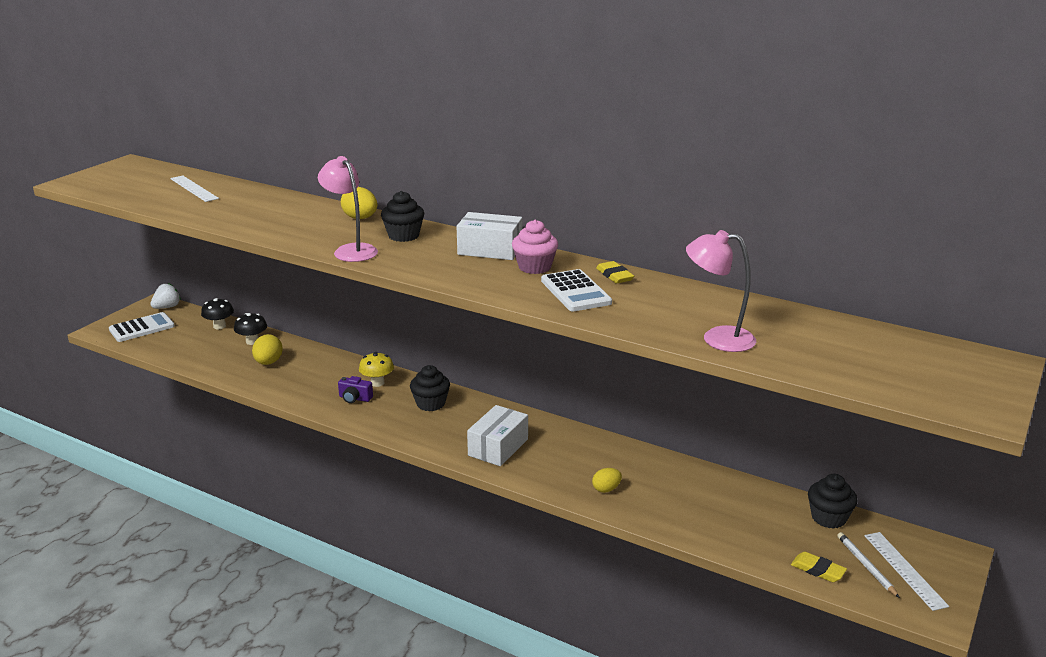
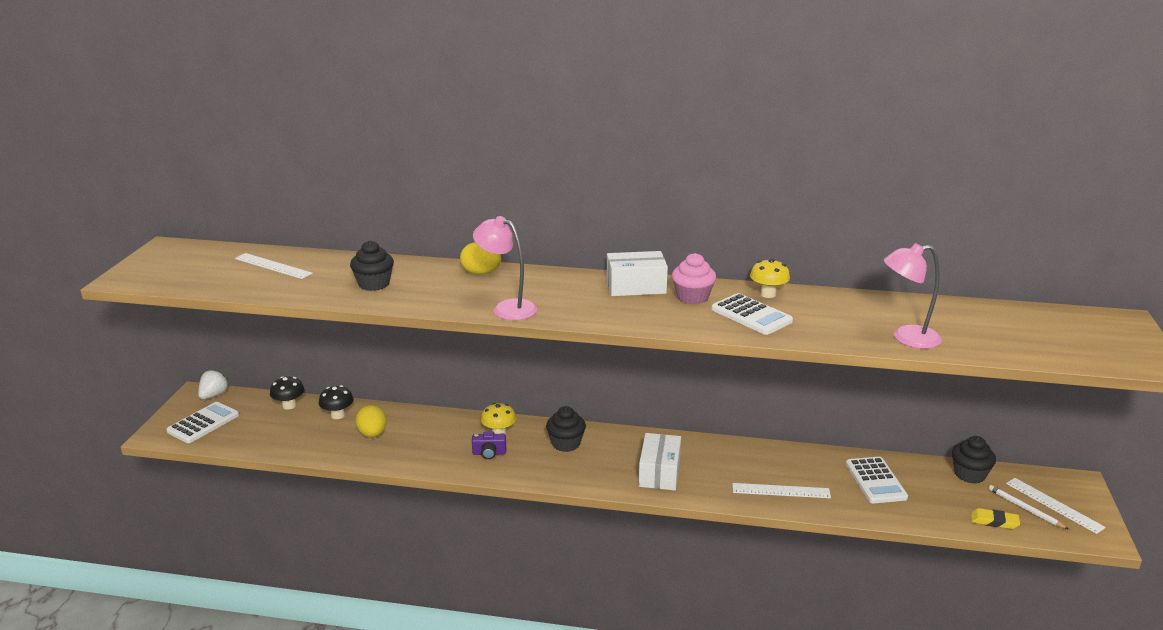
camera: 20 degrees left, 0 degrees up
(403, 236) = (542, 285): black cupcake -> black cupcake (374, 284)
(606, 489) = (781, 490): yellow egg -> white ruler
(614, 275) = (768, 294): yellow eraser -> yellow mushroom
(716, 501) = (875, 481): none -> white calculator

